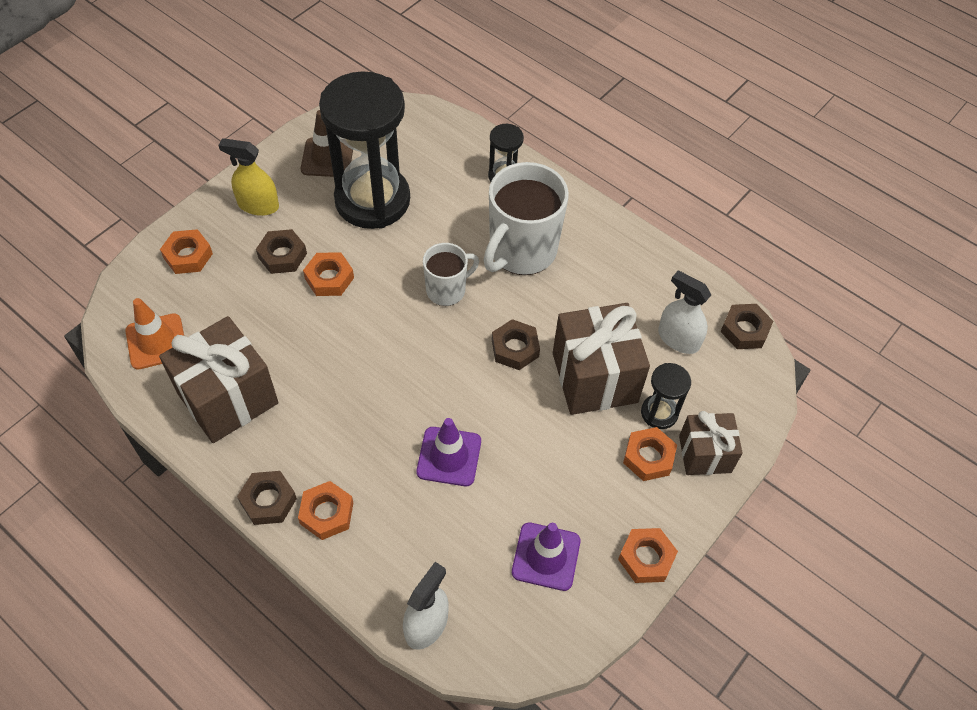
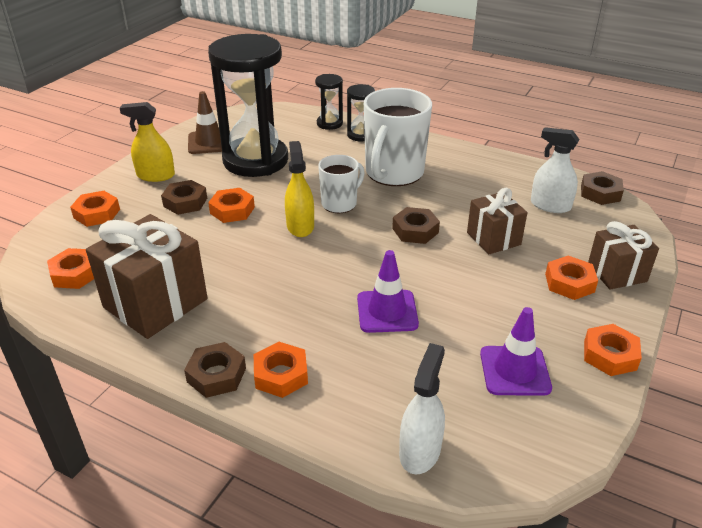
camera: 10 degrees left, 20 degrees down
(156, 341) = (75, 274): orange traffic cone -> orange nut
(395, 317) = (300, 226): none -> yellow spray bottle
(595, 377) = (493, 238): brown gift -> brown gift, size x0.60
(659, 413) = (561, 252): black hourglass -> black hourglass (329, 123)

